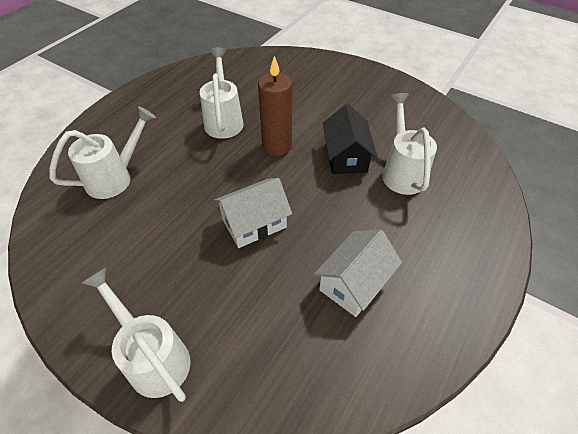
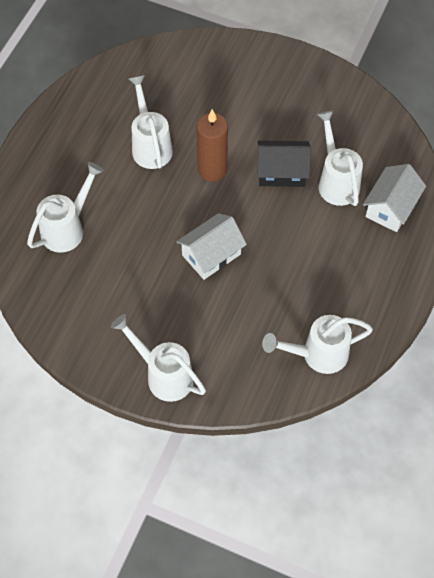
camera: 10 degrees left, 10 degrees up
(346, 156) = (282, 172): black house -> black house turned 75 degrees counterclockwise
(354, 283) = (306, 294): white house -> white house (391, 207)
(359, 364) = (318, 354): none -> white watering can

